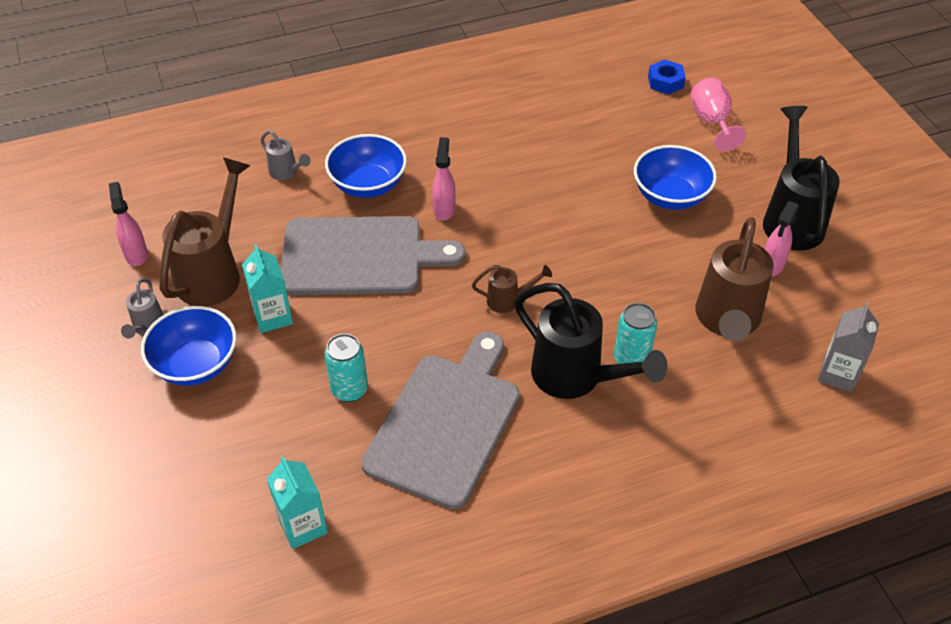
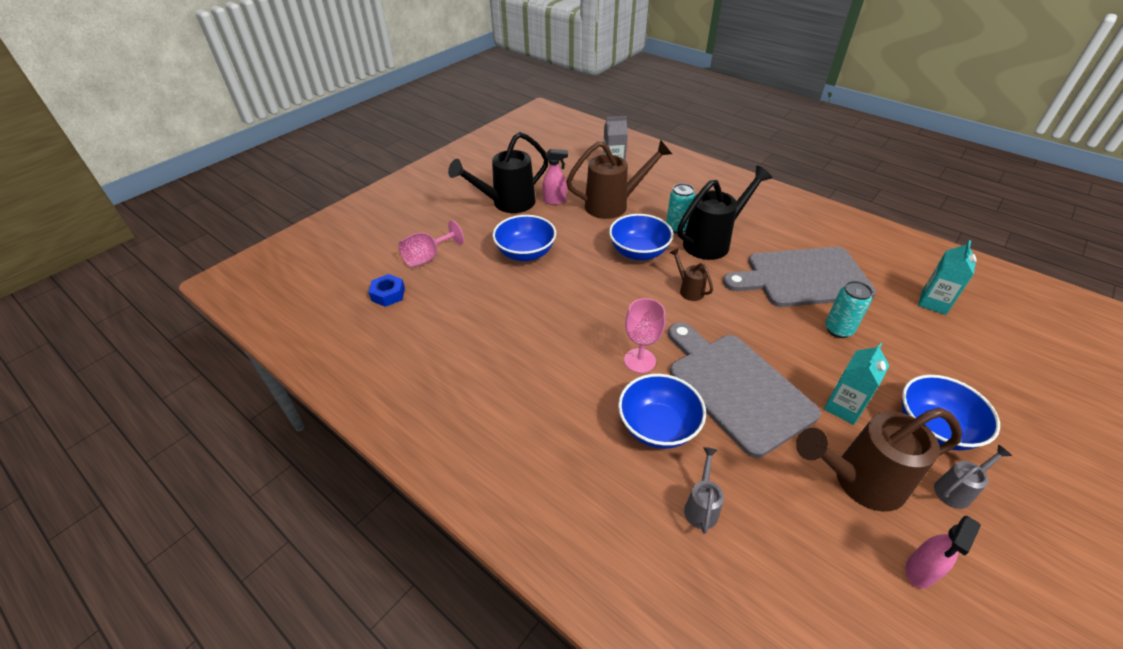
camera: 120 degrees left, 5 degrees down
(444, 209) = (639, 360): pink spray bottle -> pink goblet
(576, 378) = (712, 242): black watering can -> black watering can turned 45 degrees clockwise
(606, 293) = (638, 252): none -> blue bowl

